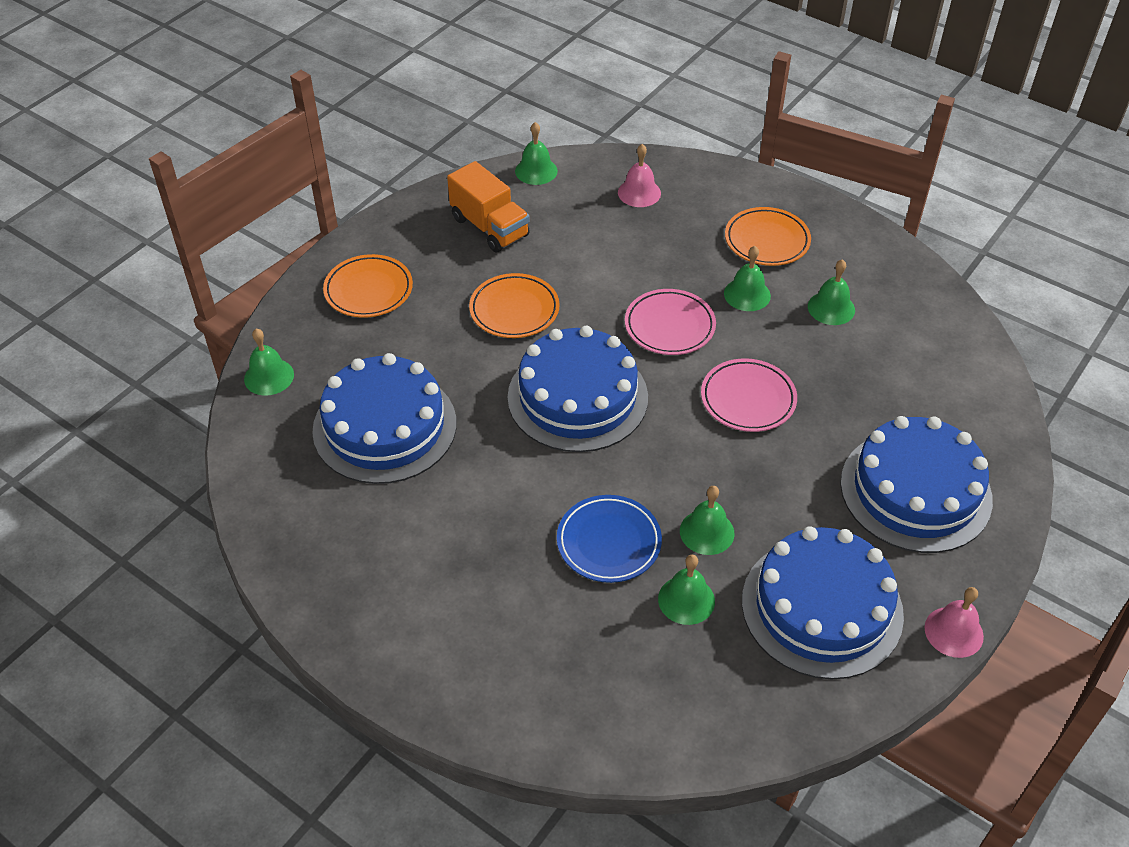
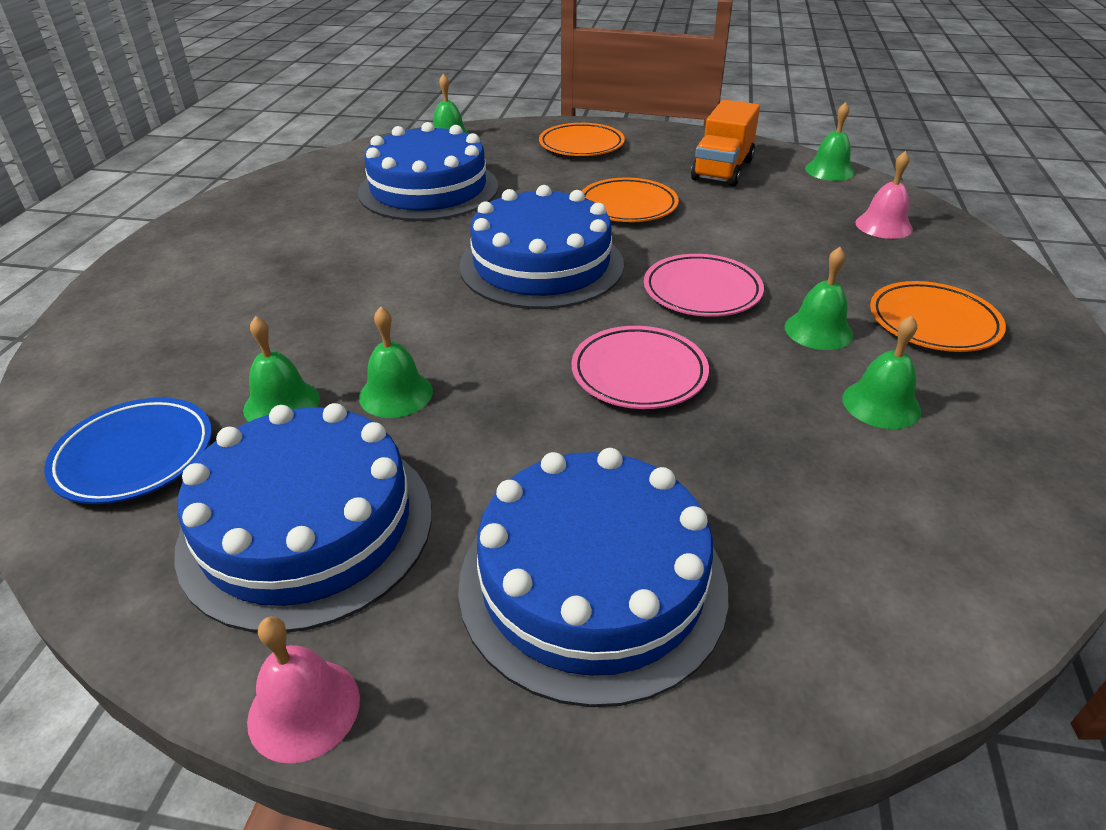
camera: 65 degrees right, 10 degrees down
(609, 542) = (347, 331): blue plate -> blue plate (135, 456)

